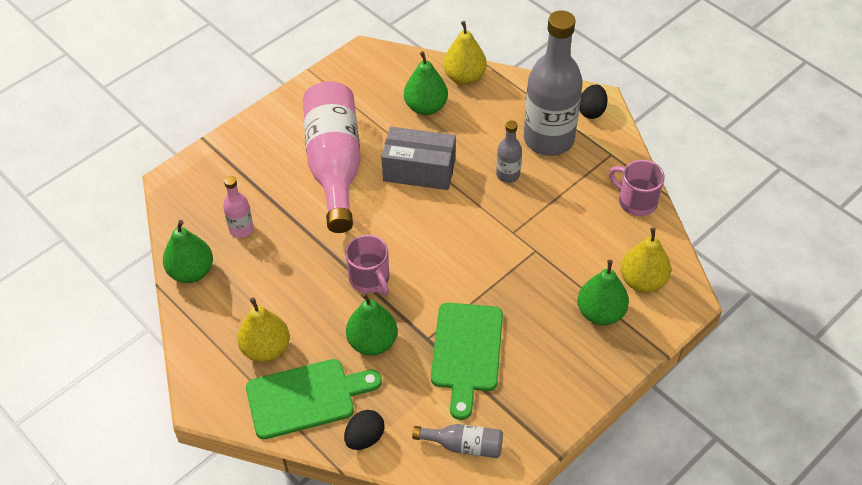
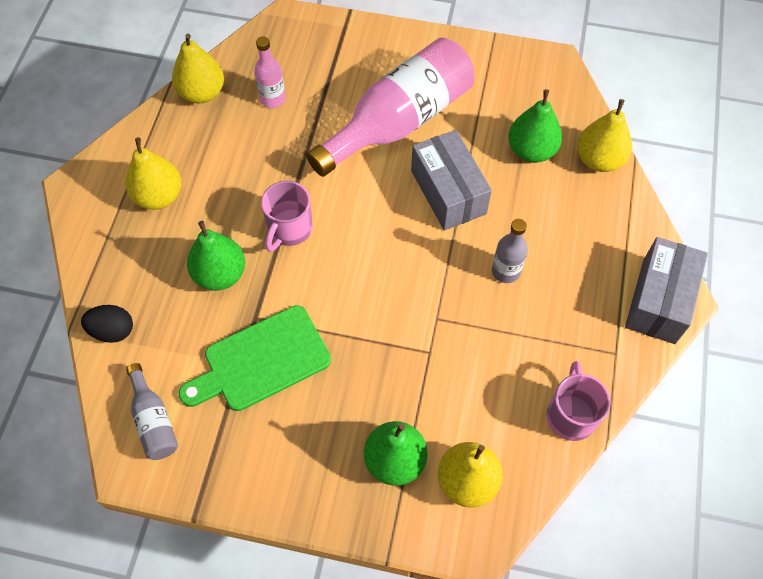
camera: 55 degrees right, 10 degrees up
(191, 272) = (202, 93): green pear -> yellow pear
(306, 397) = (127, 258): green cutting board -> none
(548, 139) = (584, 282): grey bottle -> none
(591, 111) = (659, 300): black egg -> grey box

